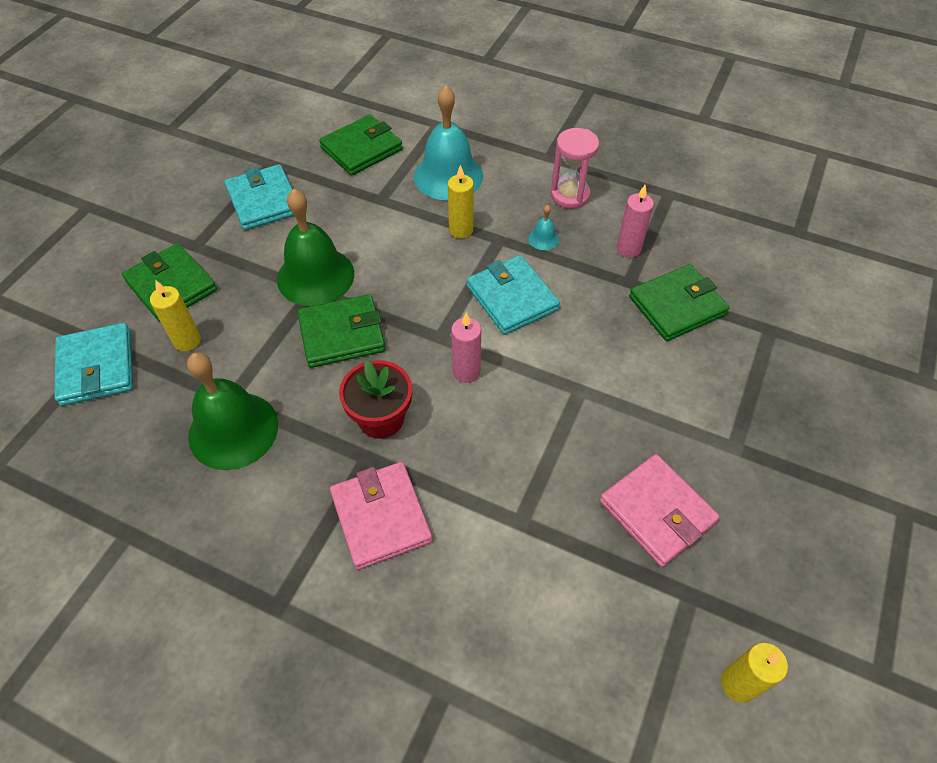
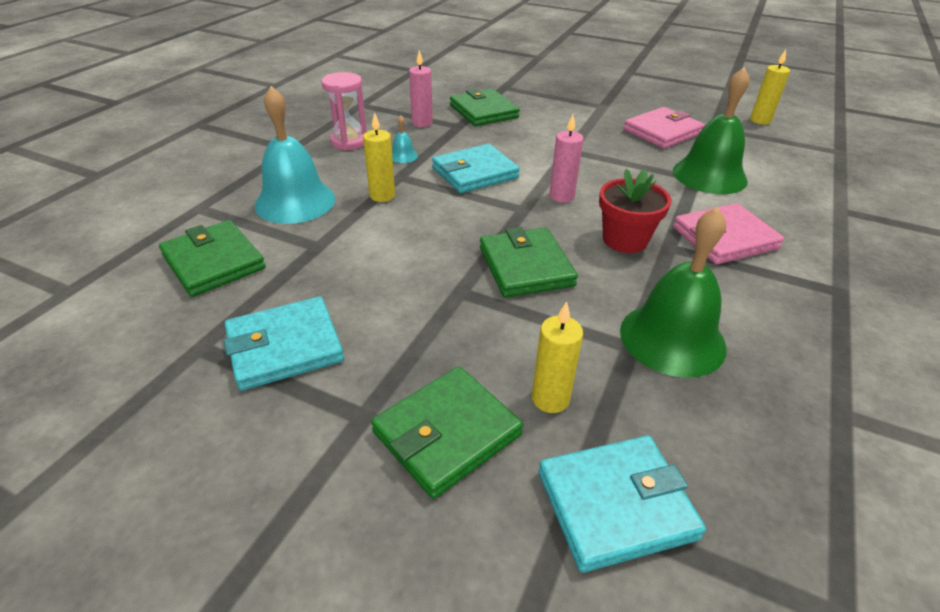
camera: 90 degrees left, 15 degrees down
(315, 276) = (438, 290): green bell -> green bell (709, 175)

